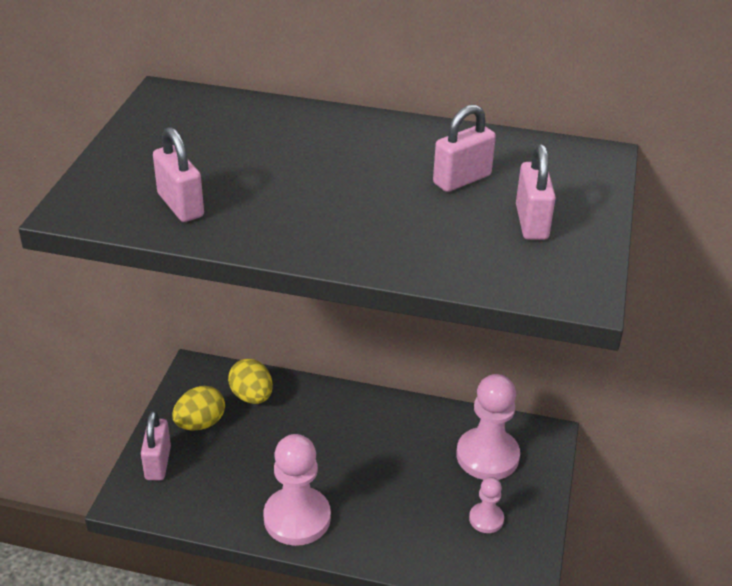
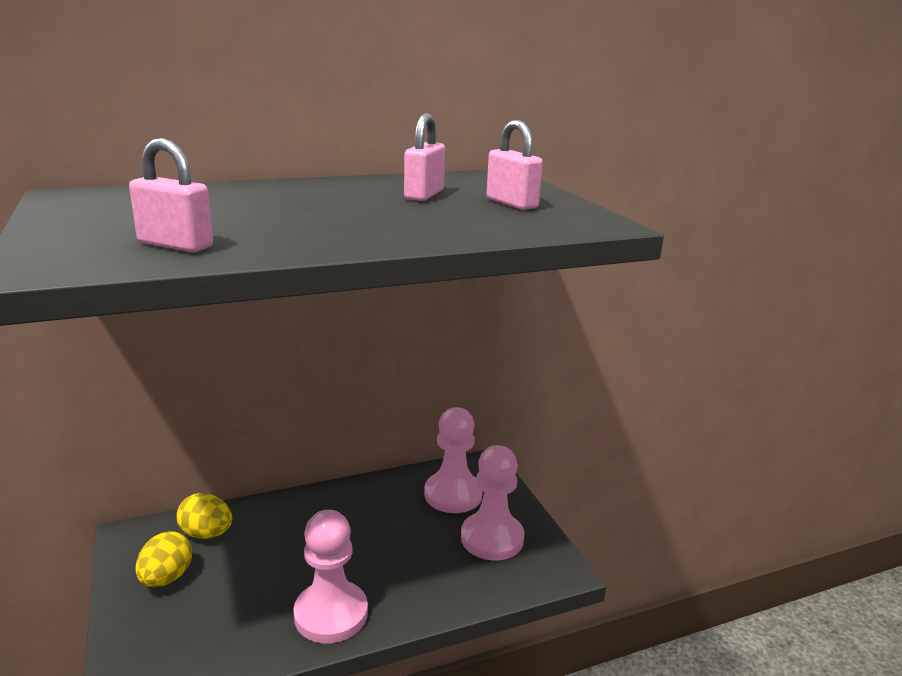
camera: 35 degrees left, 15 degrees down
(158, 463) = (141, 634): pink padlock -> none
(486, 519) = (492, 538): pink pawn -> pink pawn, size x1.93

